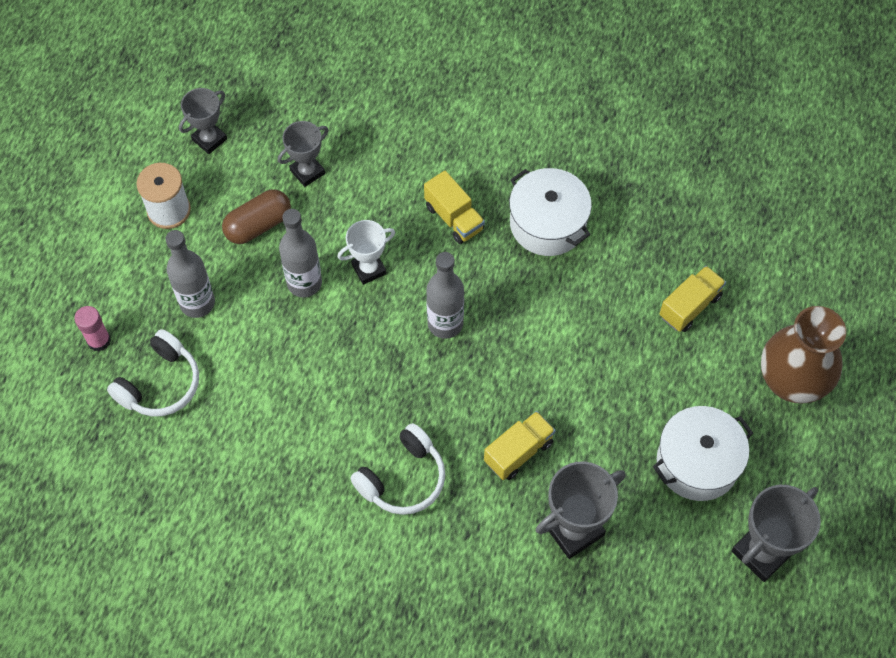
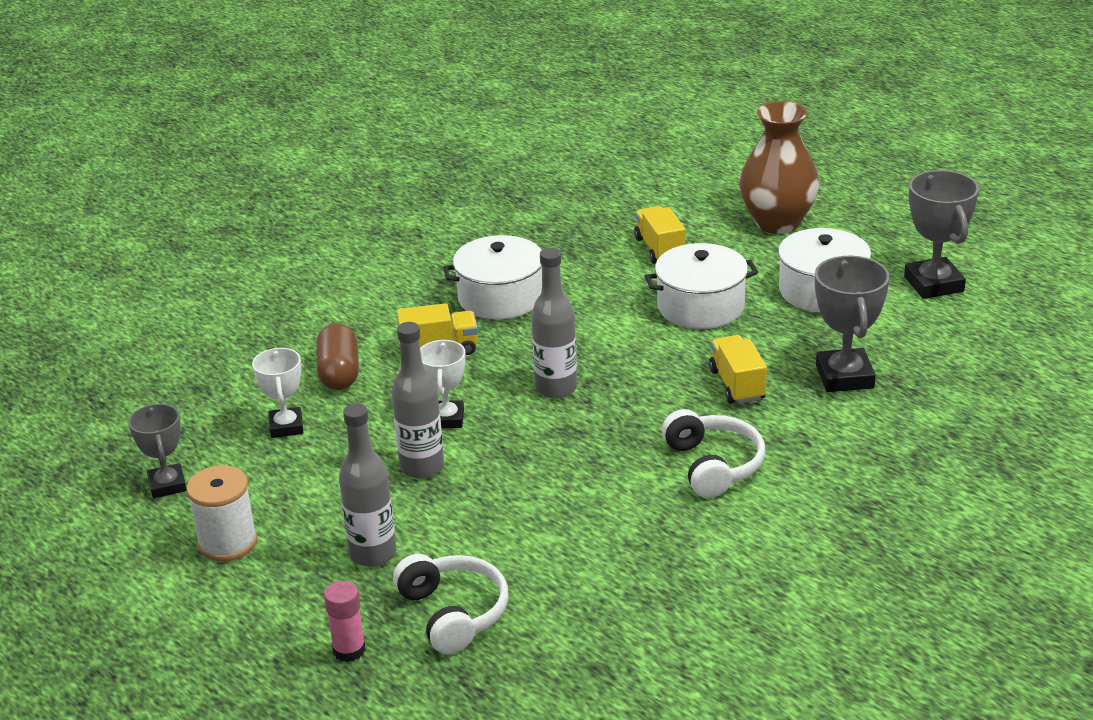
camera: 60 degrees left, 30 degrees down
(258, 225) = (317, 480): brown capsule -> brown capsule (339, 373)
(307, 172) = (286, 426): grey trophy -> white trophy
(618, 377) = (700, 306): none -> white pot

